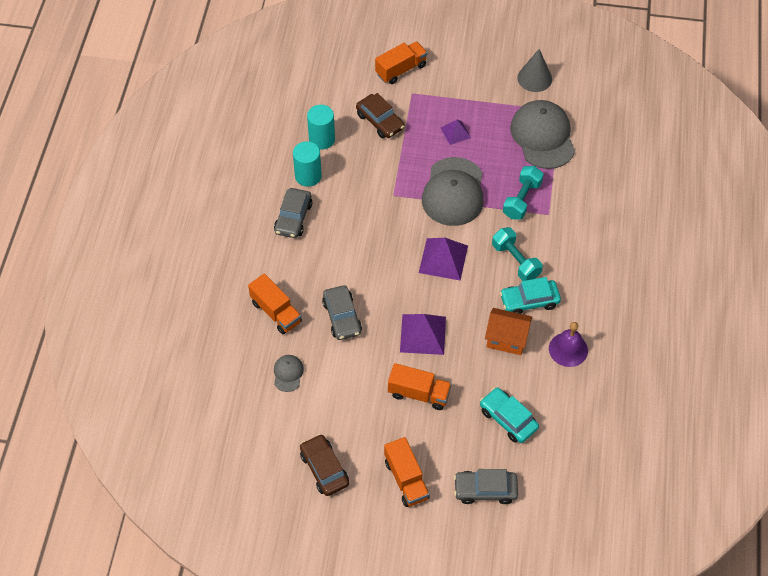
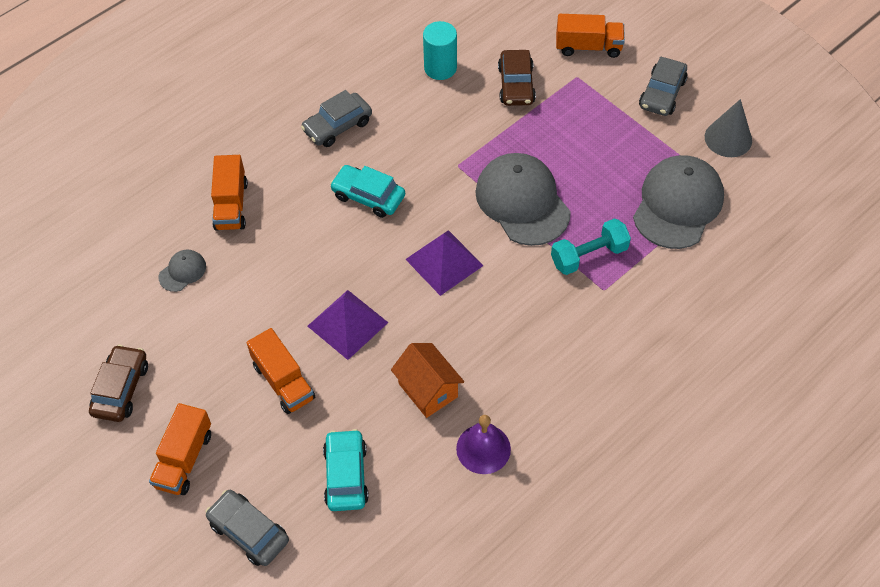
camera: 40 degrees right, 0 degrees up
(308, 176) = (392, 95): turquoise cylinder -> none
(342, 317) = (286, 252): grey car -> grey car (662, 93)
(453, 192) = (522, 201): grey cap -> grey cap turned 105 degrees clockwise
(455, 132) = (584, 143): purple pyramid -> none
(515, 261) = (518, 315): turquoise dumbbell -> none
(529, 301) = (491, 367): turquoise car -> turquoise car (368, 196)

